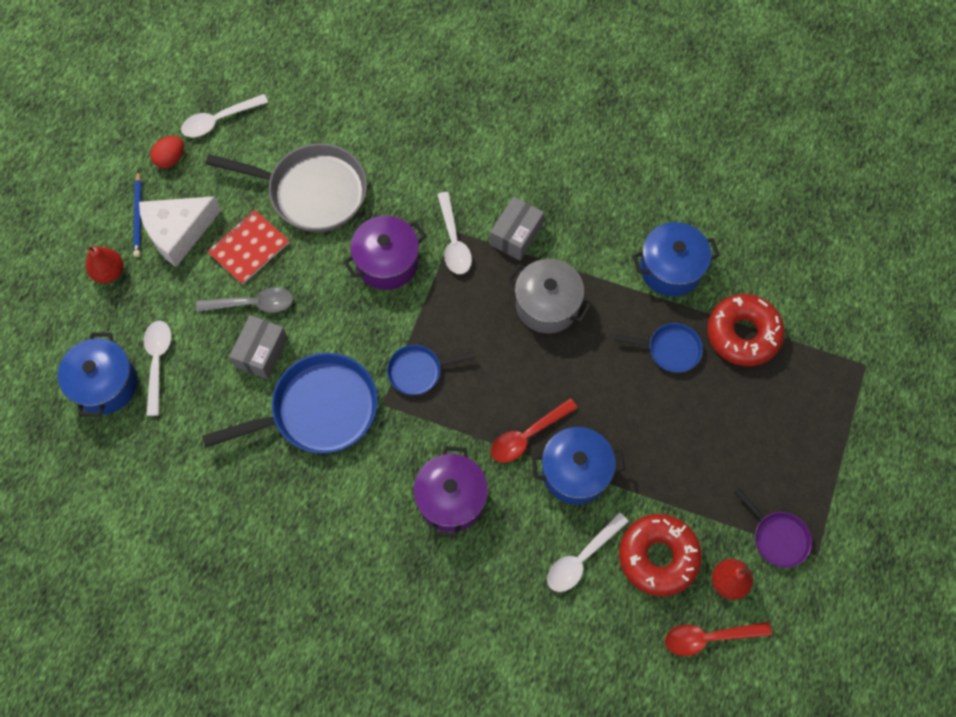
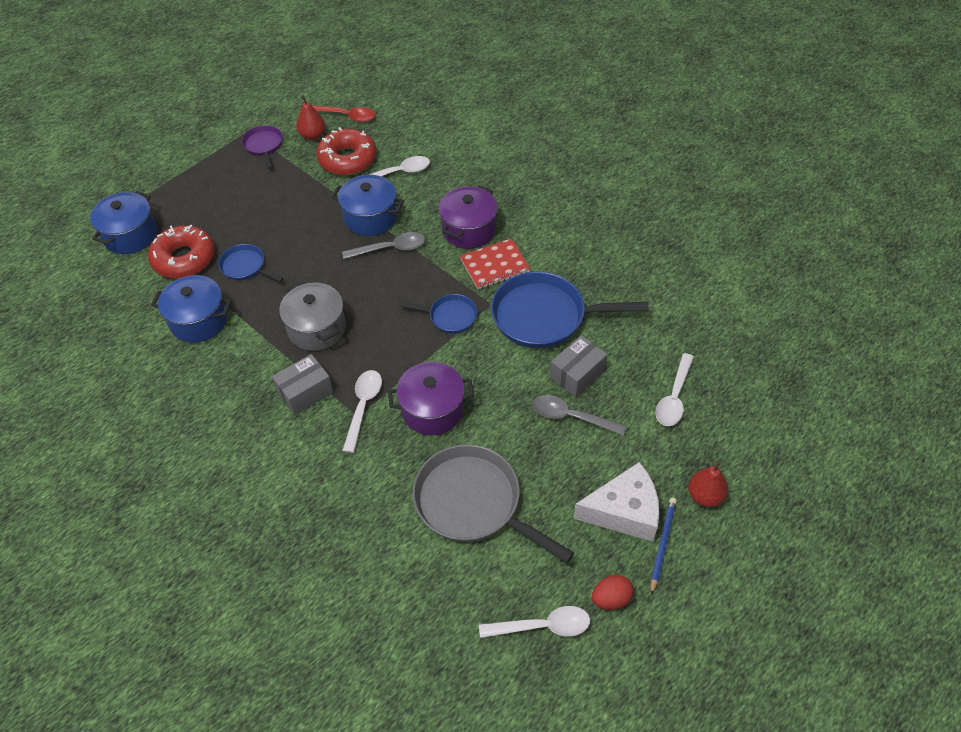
camera: 155 degrees left, 15 degrees down
(105, 384) = (726, 395): blue pot -> blue pot (130, 235)
(249, 248) = (557, 469): red notebook -> red notebook (494, 265)
(527, 435) = (390, 248): red spoon -> grey spoon

